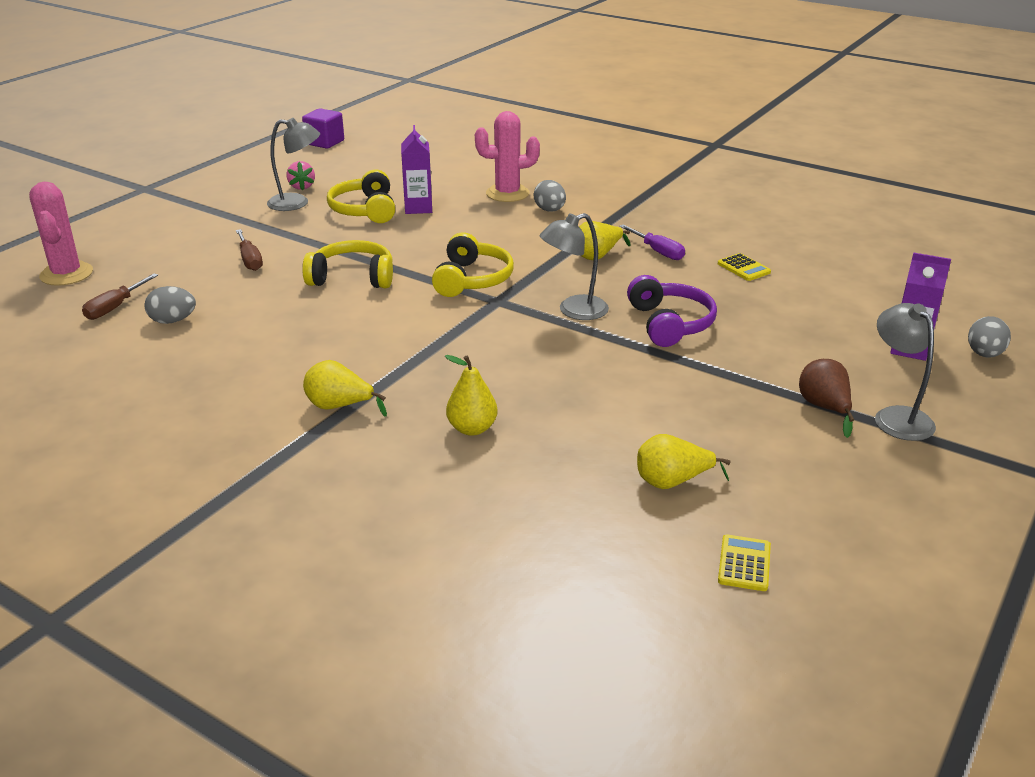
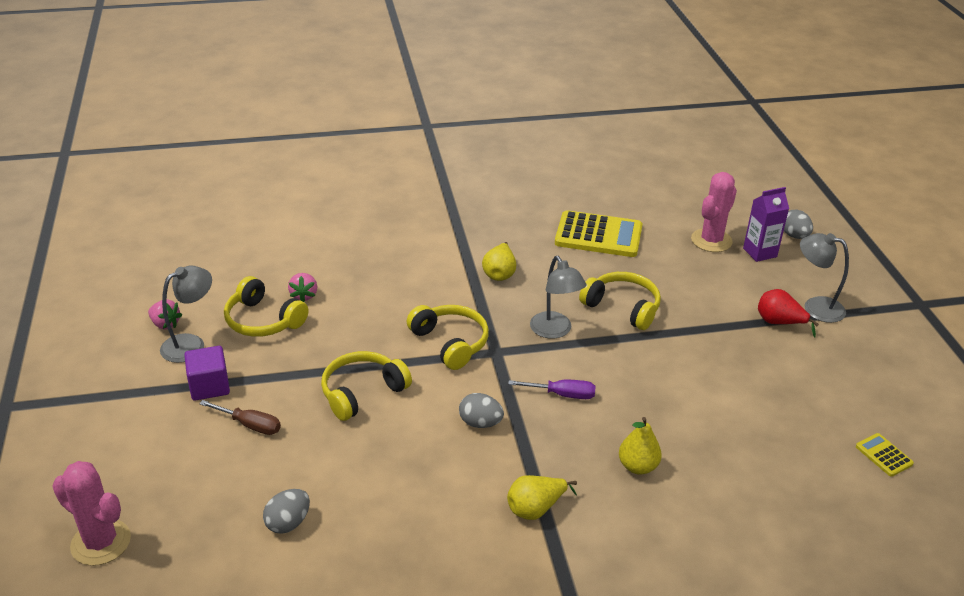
camera: 45 degrees left, 5 degrees up
(115, 307) = (213, 544): brown screwdriver -> none
(324, 142) = (103, 264): purple cube -> purple cube (209, 386)
(418, 208) = (304, 295): purple carton -> pink strawberry
(507, 193) = (350, 245): pink cactus -> pink cactus (711, 240)
(550, 210) = (406, 247): grey egg -> grey egg (480, 423)
(574, 311) = (555, 331): grey lamp -> grey lamp turned 45 degrees counterclockwise
(657, 251) = (530, 248): purple screwdriver -> purple screwdriver (562, 394)
(670, 324) = (622, 307): purple headphones -> yellow headphones
(672, 482) = (785, 427): yellow pear -> none
(743, 268) = (598, 235): yellow calculator -> yellow calculator, size x2.19
(824, 408) = (779, 323): brown pear -> red pear

